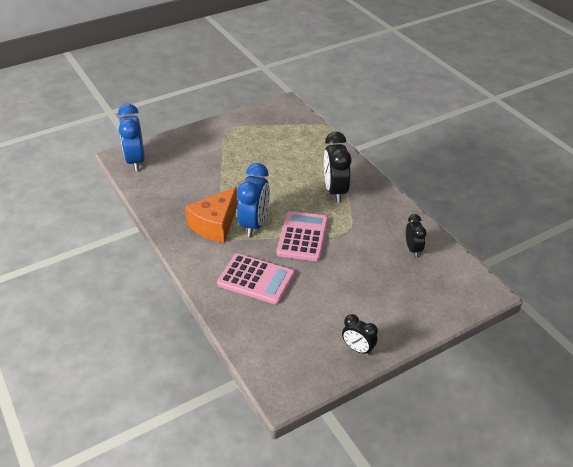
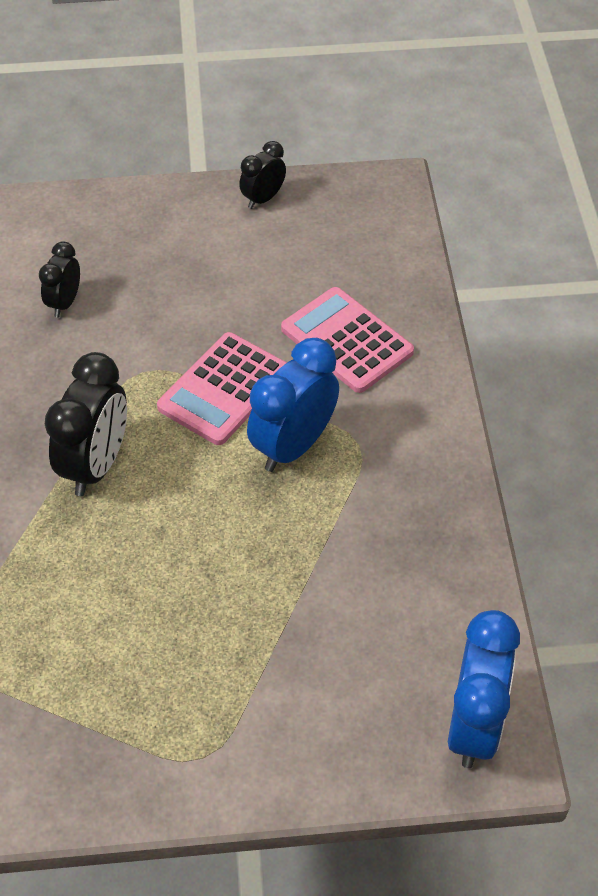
camera: 155 degrees left, 10 degrees up
(215, 224) = (366, 472): orange cheese -> none
(358, 349) = (263, 199): black clock -> black clock turned 105 degrees counterclockwise

